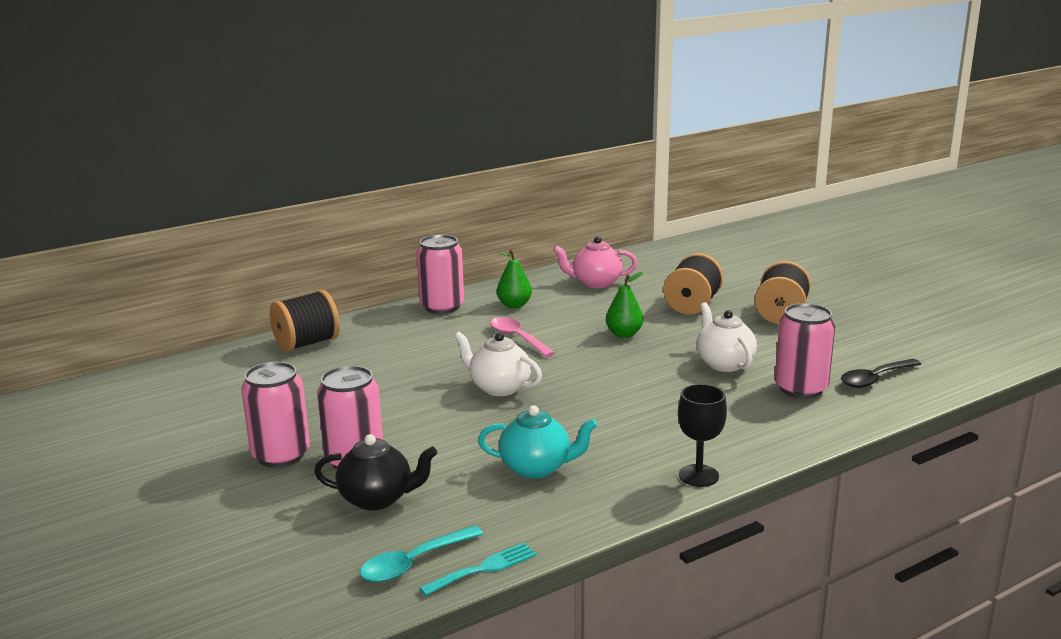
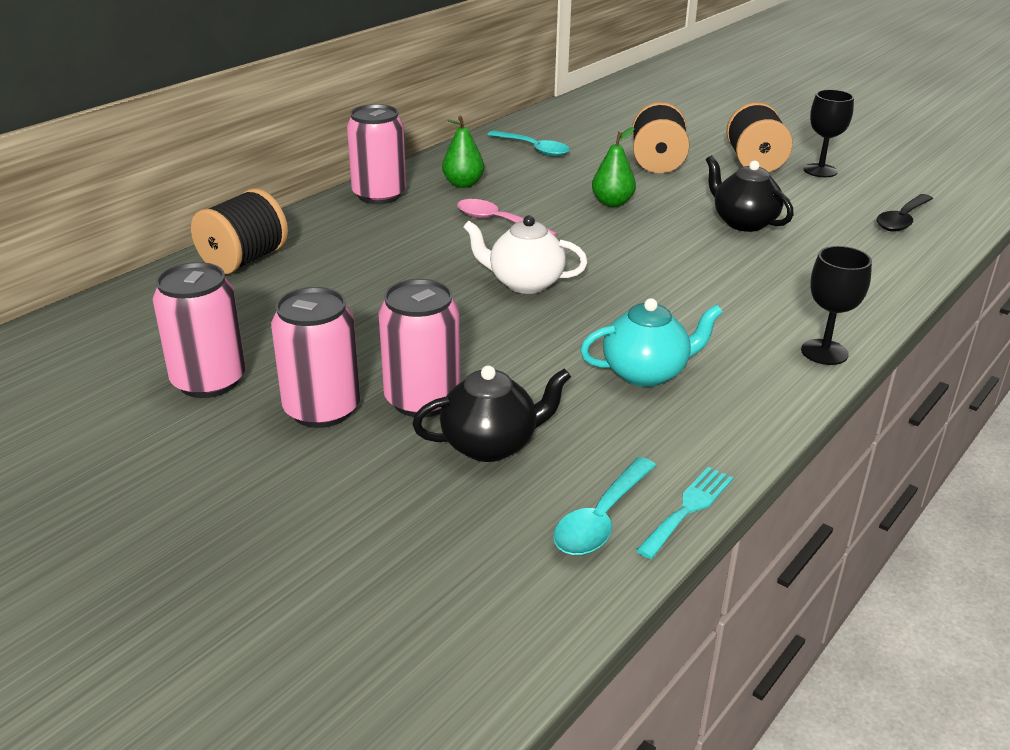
camera: 20 degrees left, 10 degrees up
(595, 283) = (533, 149): pink teapot -> turquoise spoon
(724, 363) = (743, 222): white teapot -> black teapot
(801, 388) = (841, 240): pink can -> pink can (209, 381)
(837, 328) = (820, 170): none -> black goblet

